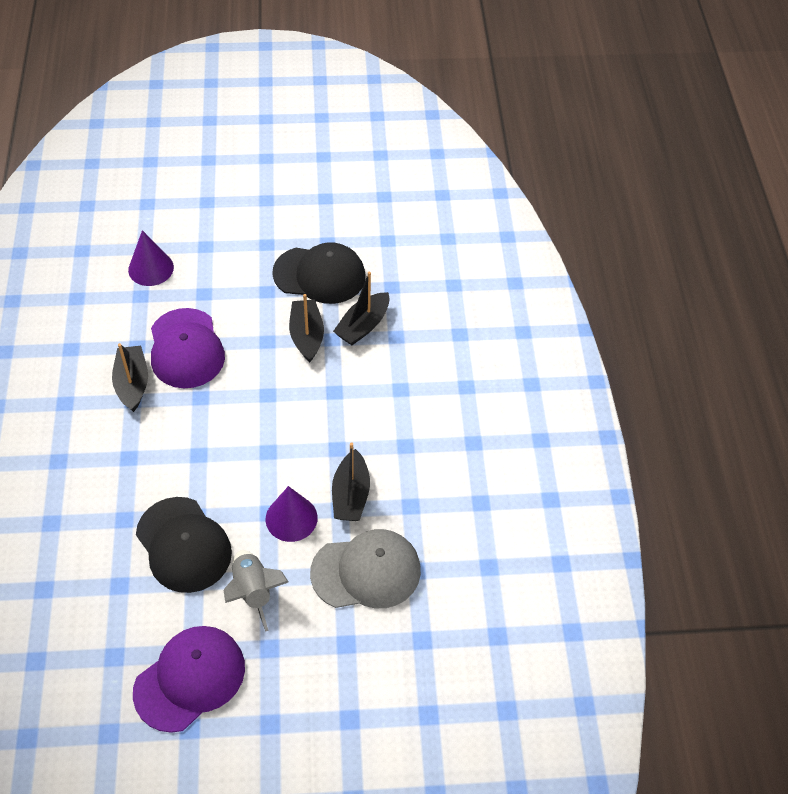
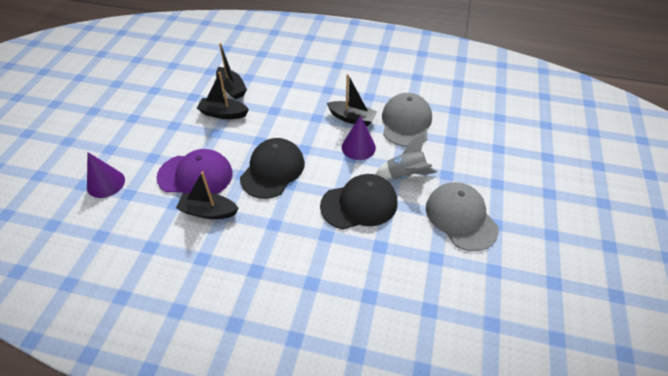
camera: 70 degrees left, 5 degrees down
(190, 679) = (460, 217): purple cap -> grey cap
(320, 275) = (178, 98): black cap -> black cap (273, 170)

